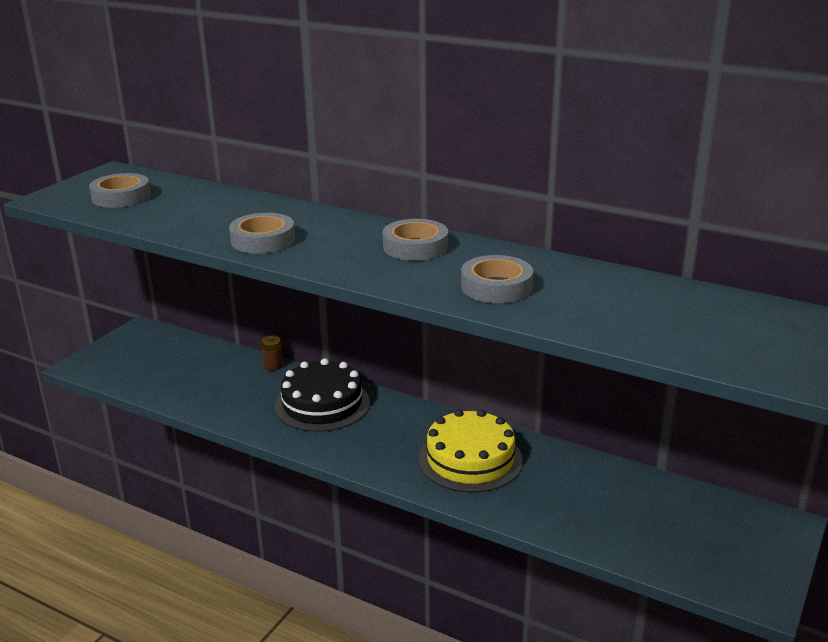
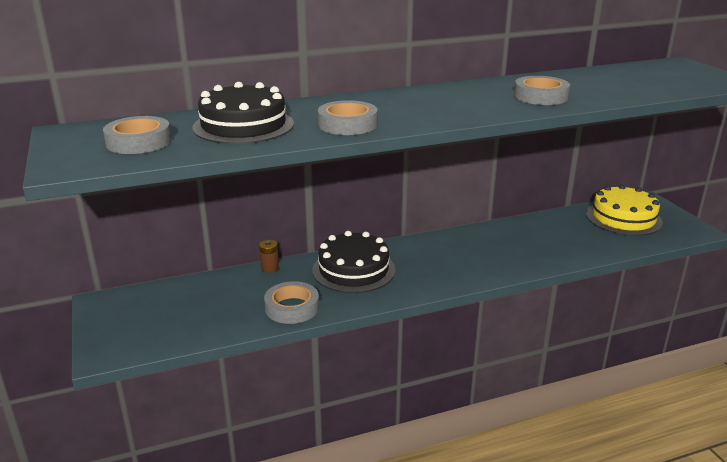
camera: 50 degrees left, 0 degrees up
(204, 210) = (243, 125): none -> black cake
(415, 247) = (444, 96): grey tape -> grey tape (292, 307)
(470, 459) = (491, 249): yellow cake -> yellow cake (623, 218)

